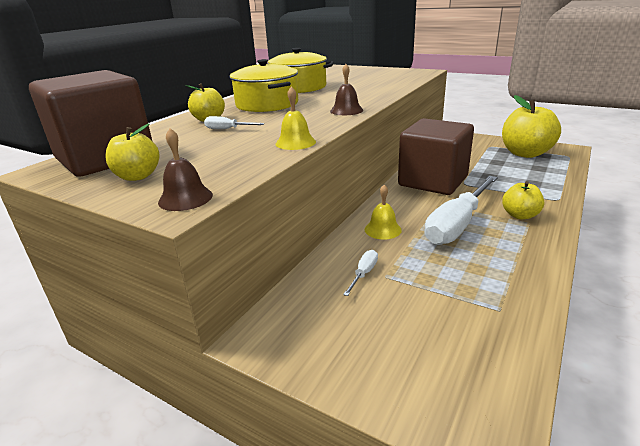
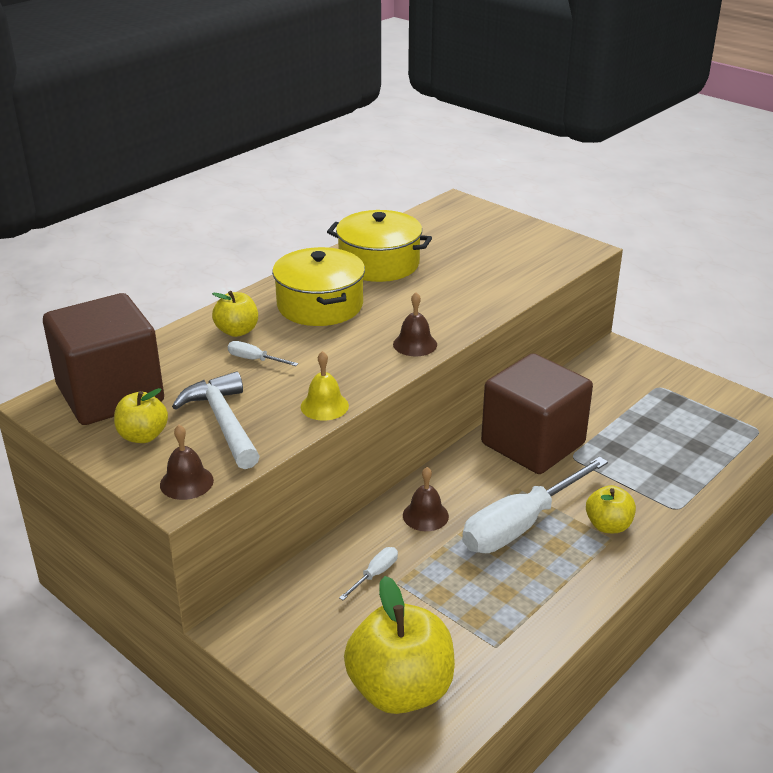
camera: 10 degrees right, 5 degrees up
(212, 160) = (223, 422): none -> white hammer
(383, 229) = (425, 515): yellow bell -> brown bell
(525, 153) = (700, 412): yellow apple -> yellow apple (400, 690)

